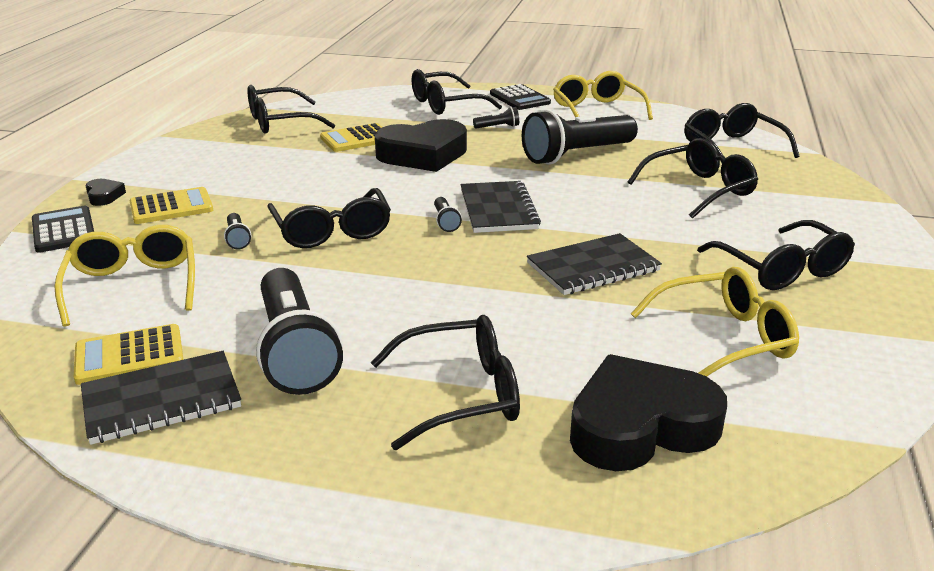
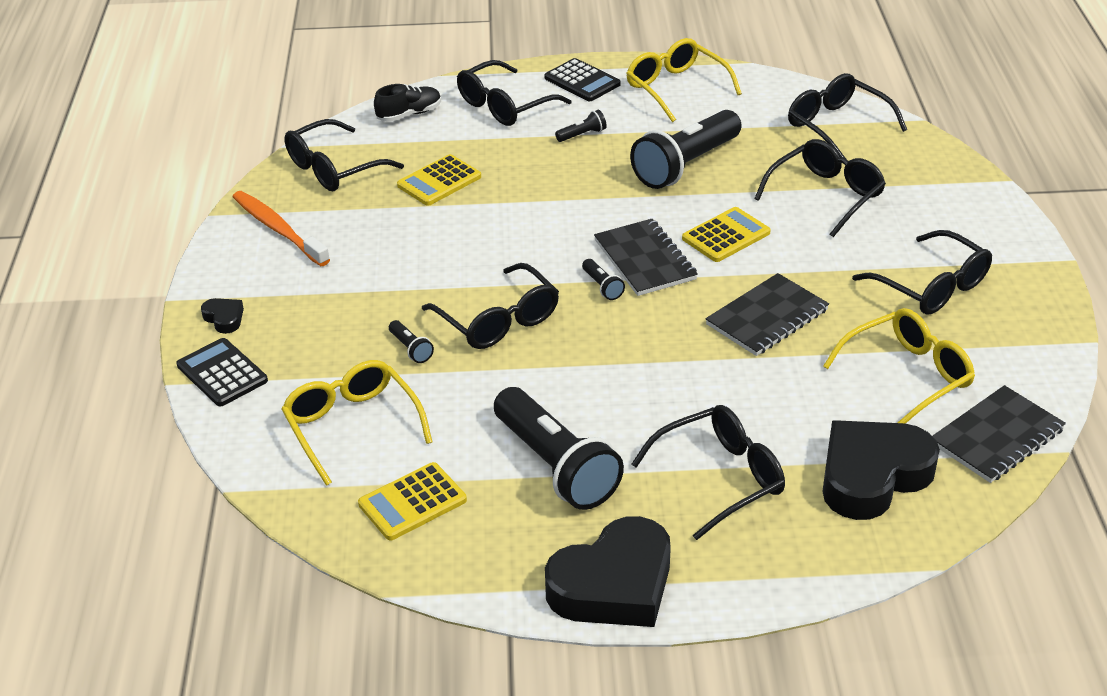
camera: 15 degrees left, 10 degrees up
(161, 400) = (476, 538): black notebook -> black notebook (996, 437)
(171, 207) = (310, 320): yellow calculator -> yellow calculator (726, 236)
(203, 150) = (278, 229): none -> orange toothbrush
(366, 101) = (409, 114): none -> black shoe
(423, 155) = (526, 194): black heart -> black heart (614, 584)

